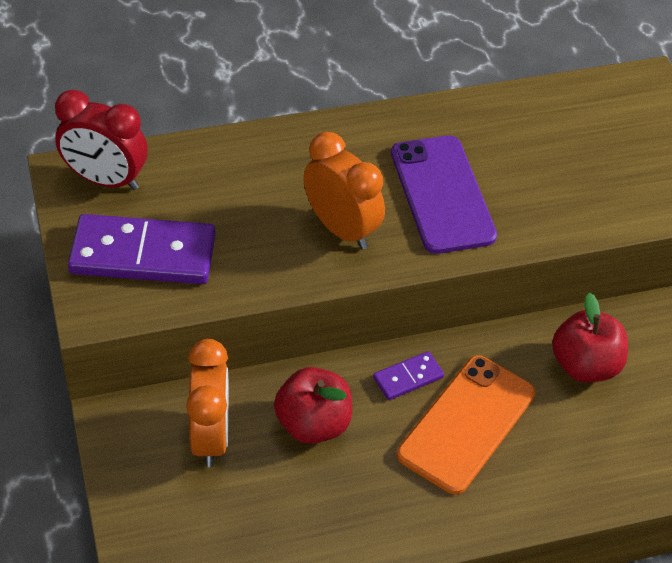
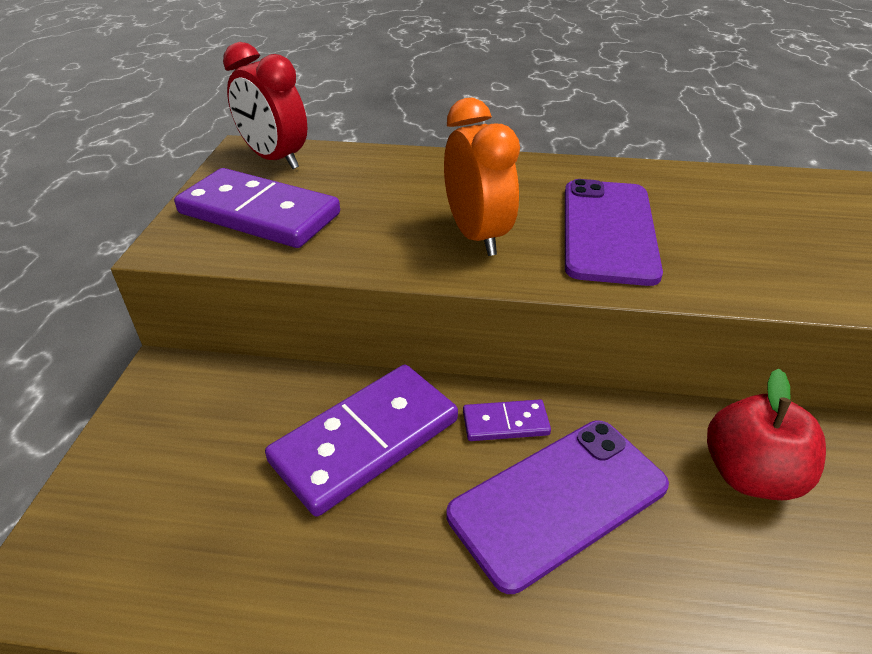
camera: 25 degrees right, 10 degrees down
(210, 436) = (245, 419): orange clock -> none
(313, 424) = (366, 441): red apple -> purple domino
(466, 424) = (558, 500): orange phone -> purple phone

